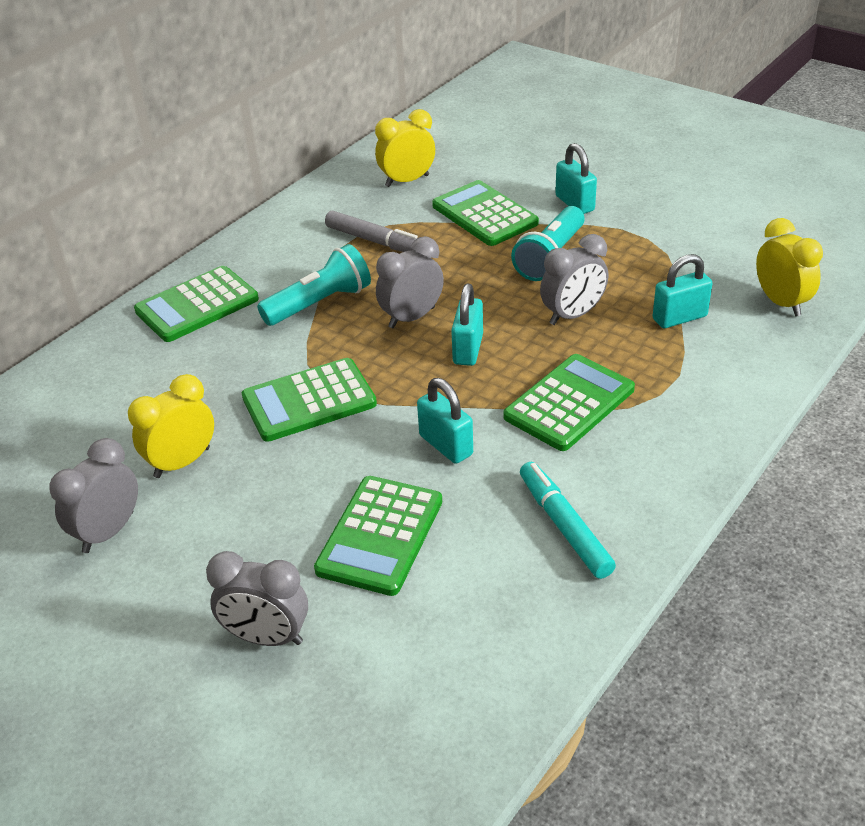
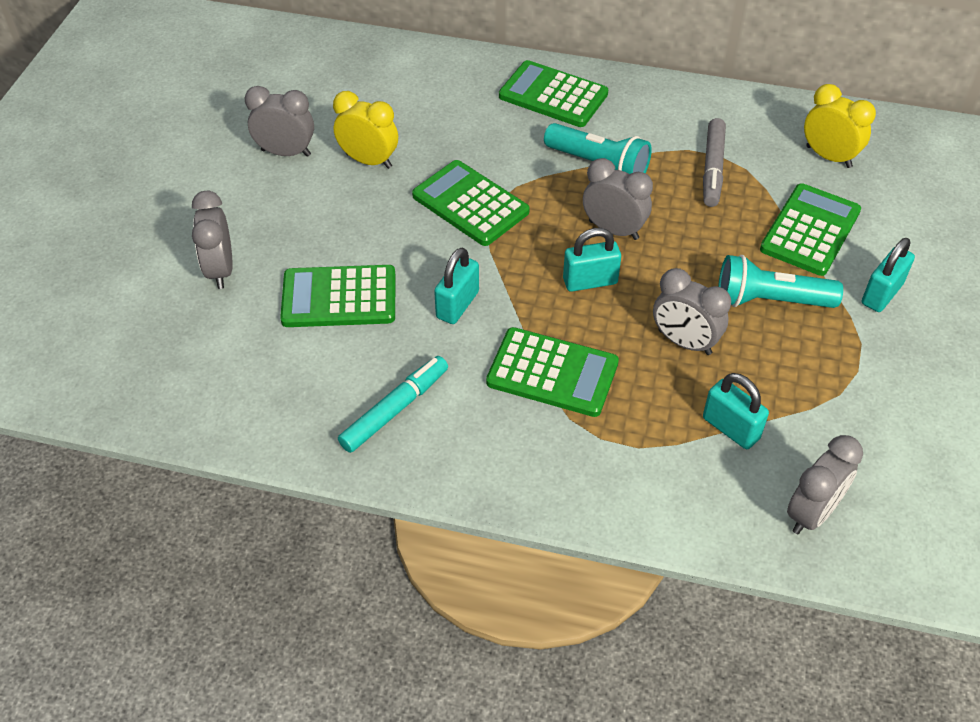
camera: 65 degrees right, 10 degrees up
(781, 303) = (812, 513): yellow clock -> grey clock

